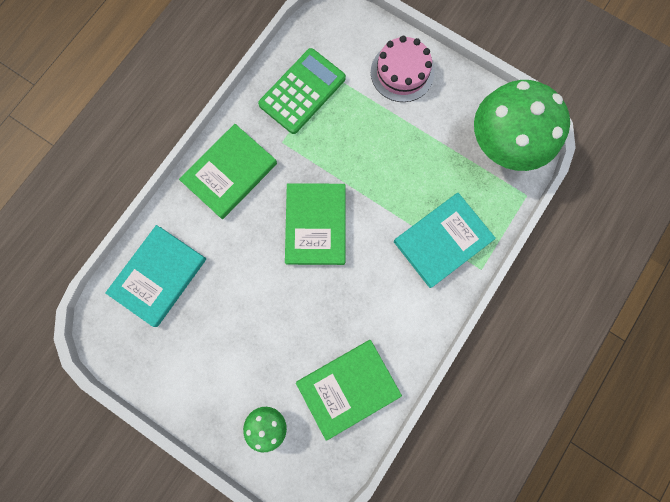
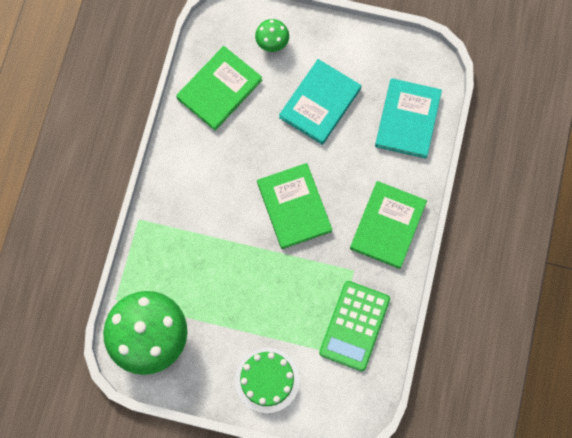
camera: 160 degrees right, 5 degrees down
(402, 72) = (267, 380): pink cake -> green cake
(442, 240) = (179, 232): turquoise book -> turquoise book (320, 103)

